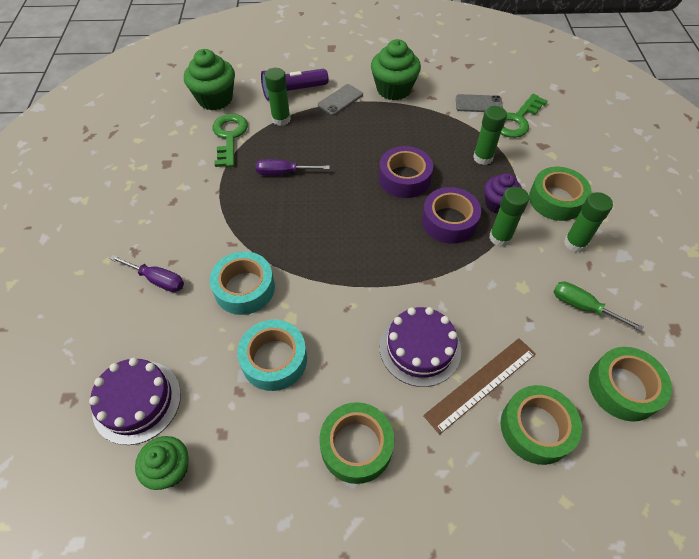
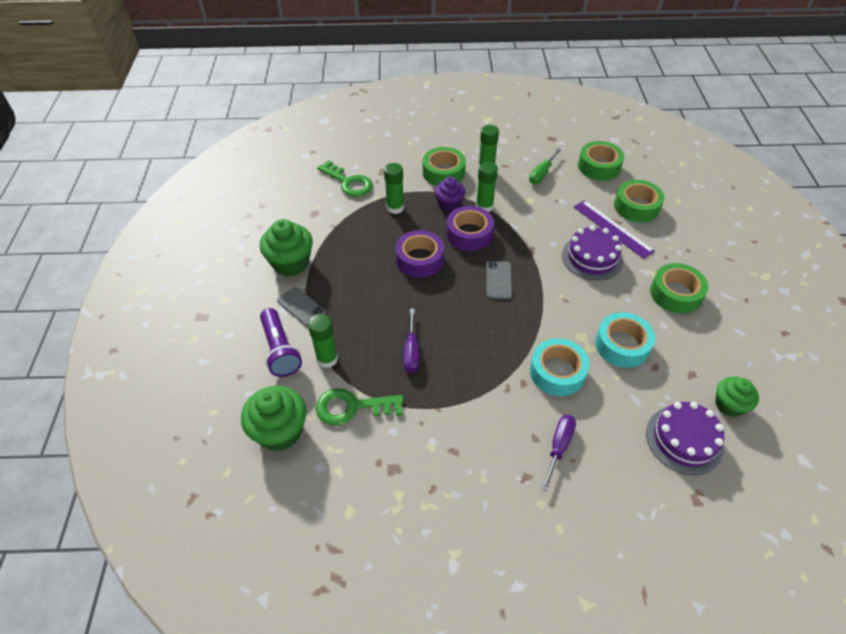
camera: 90 degrees left, 5 degrees down
(478, 104) = (323, 204): grey phone -> grey phone (498, 280)
(480, 384) = (612, 228): brown ruler -> purple ruler

